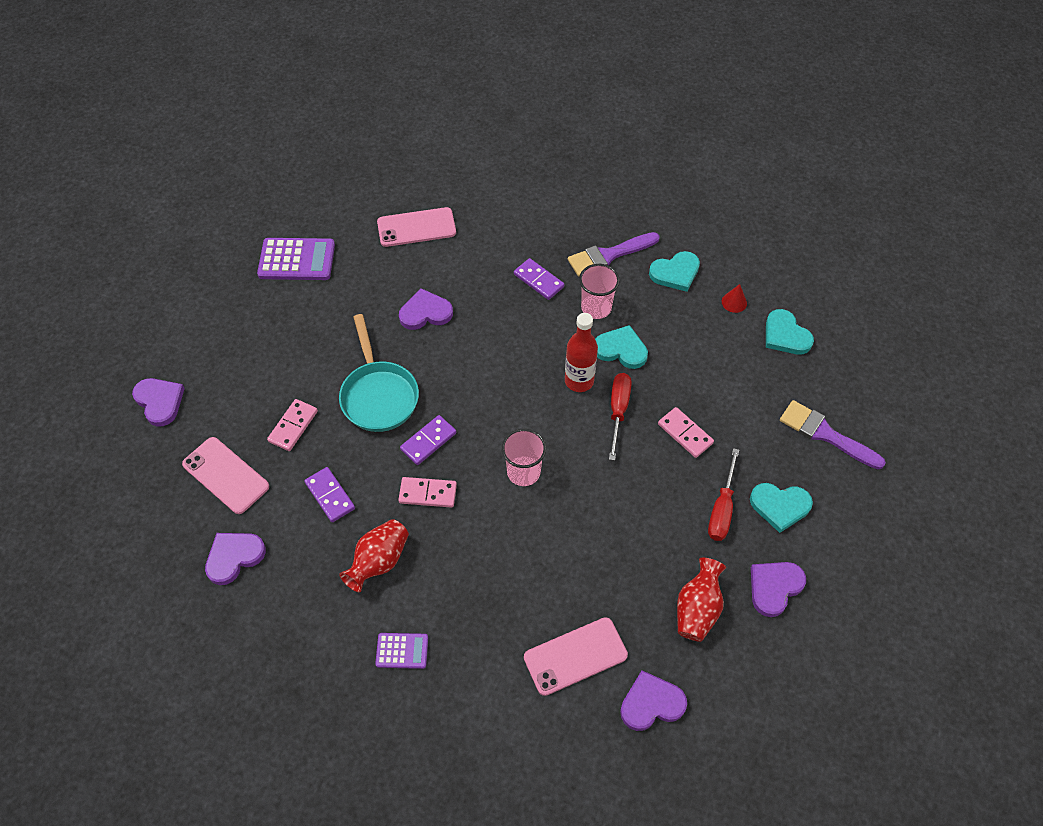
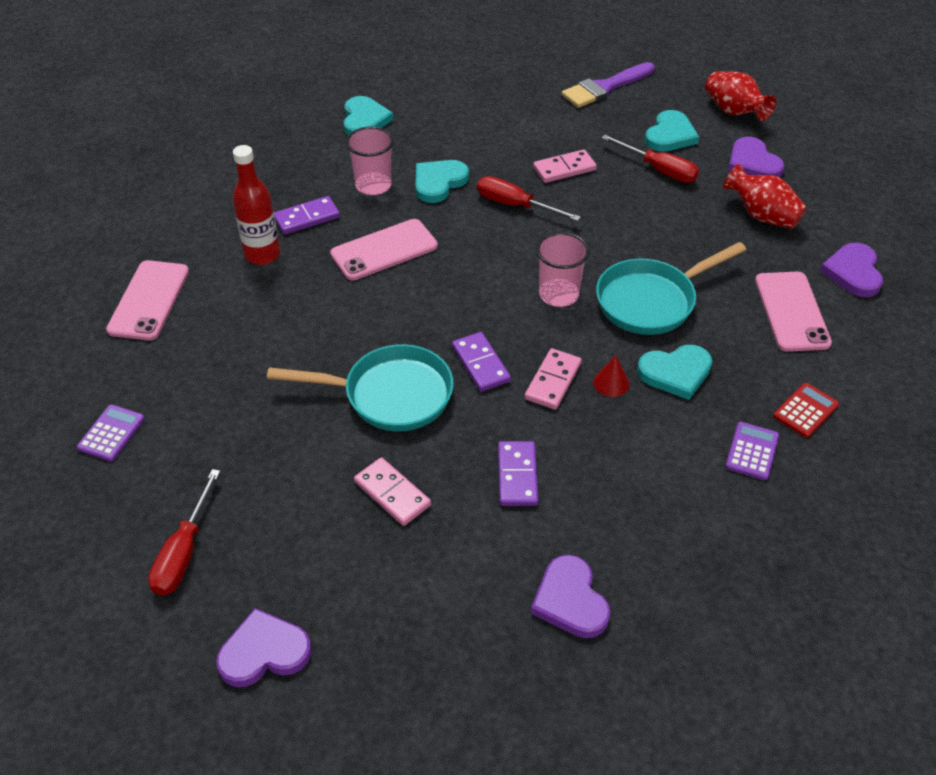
camera: 70 degrees left, 10 degrees down
(219, 334) = (184, 552): none -> red screwdriver
(226, 475) = (435, 587): pink phone -> pink phone (384, 250)
(297, 260) = (111, 433): purple calculator -> purple calculator, size x0.56
(330, 495) = (517, 475): purple domino -> purple domino turned 75 degrees counterclockwise
(379, 561) = (628, 447): red vase -> red vase (734, 111)
(425, 312) = (290, 323): purple heart -> none
(459, 685) = (805, 410): none -> red calculator
(543, 541) = (651, 301): none -> turquoise pan
(579, 381) = (462, 223): red bottle -> red bottle (262, 255)
(609, 255) = (309, 158): purple brush -> none
(734, 302) = (426, 95): red cone -> red cone (611, 383)
(785, 335) = (484, 77): turquoise heart -> turquoise heart (675, 373)

